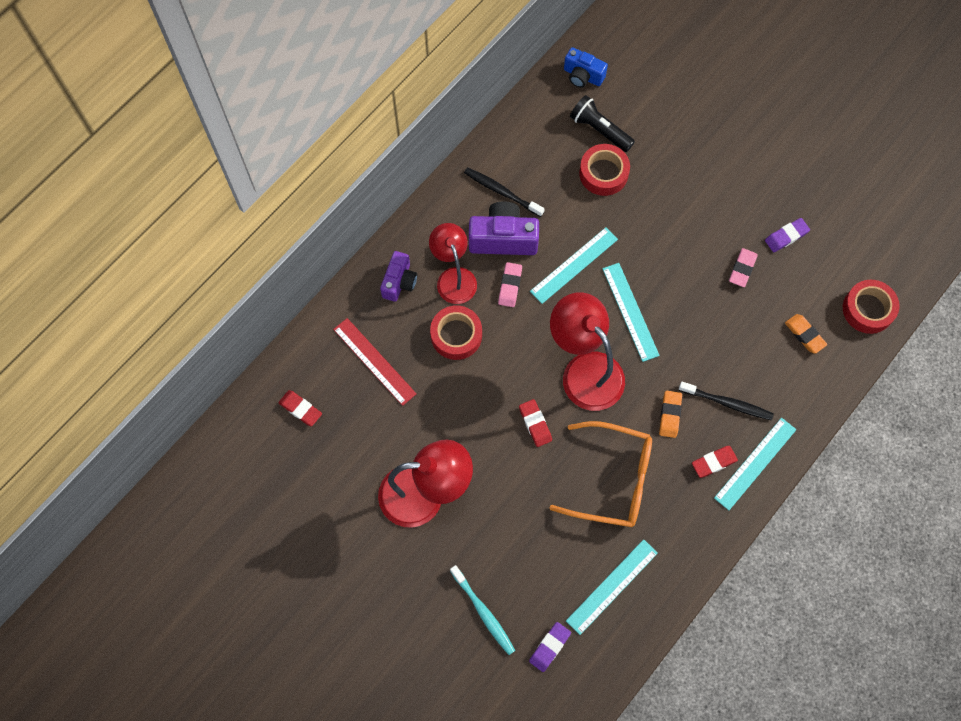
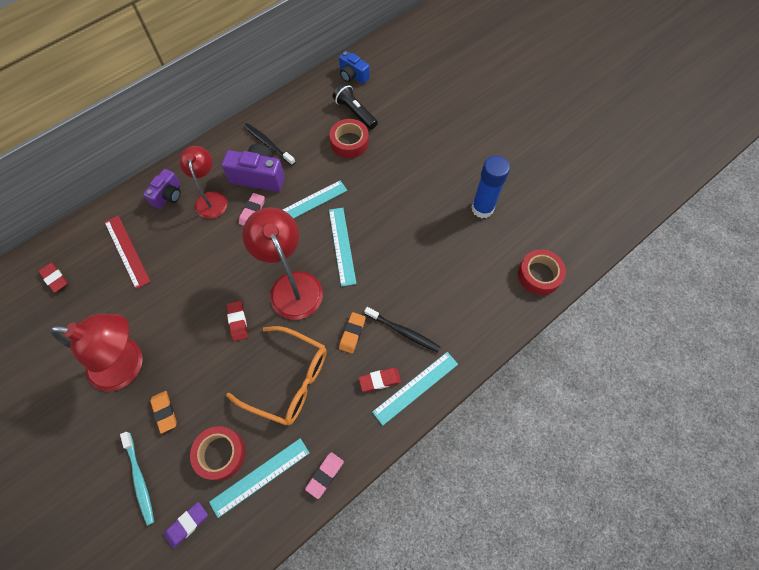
camera: 10 degrees right, 5 degrees down
(456, 335) = (198, 242): red tape -> red tape (220, 454)
(742, 269) = (441, 227): pink eraser -> pink eraser (325, 475)
(786, 236) = (482, 208): purple eraser -> blue glue stick
(804, 335) = (481, 287): orange eraser -> orange eraser (165, 412)

